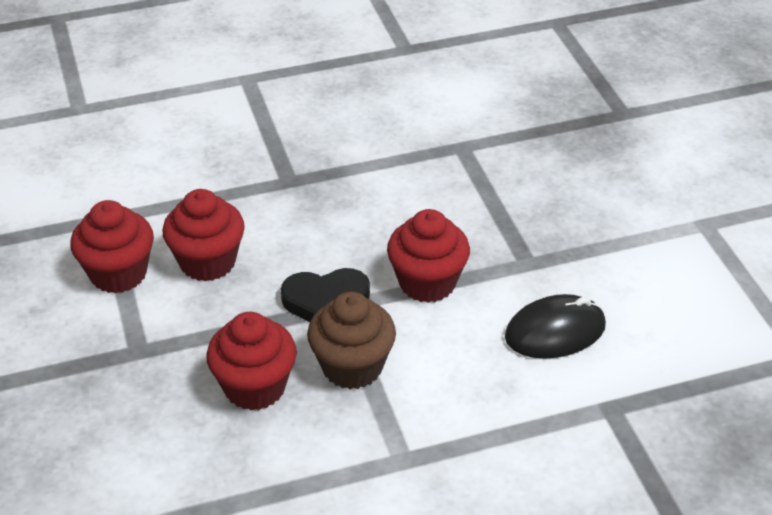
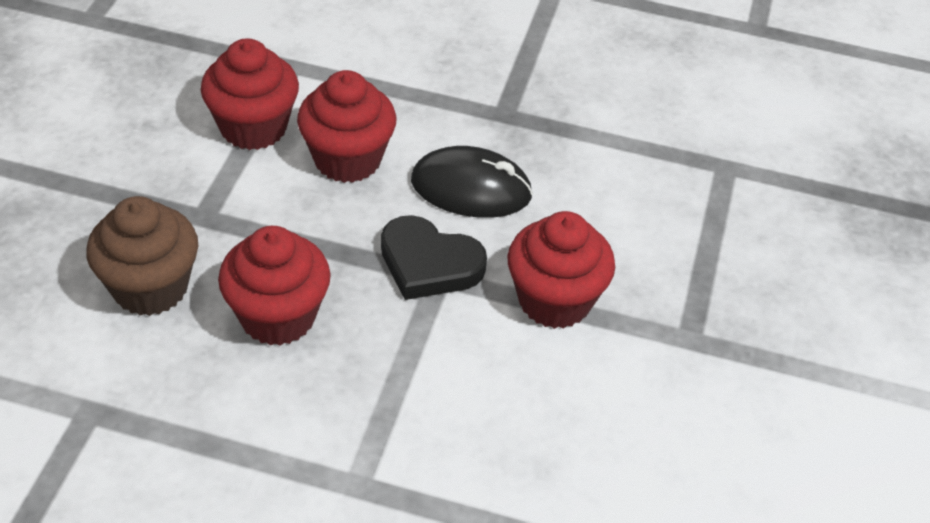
camera: 30 degrees right, 5 degrees up
(352, 367) = (393, 350): brown cupcake -> brown cupcake (150, 287)
(555, 331) = (652, 436): black mouse -> black mouse (471, 188)

